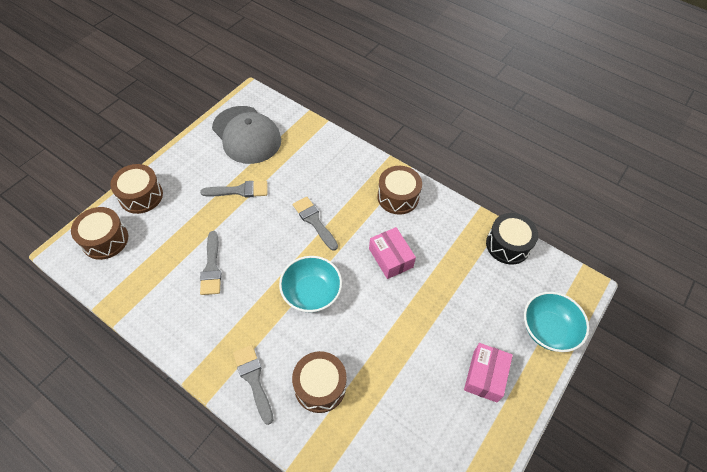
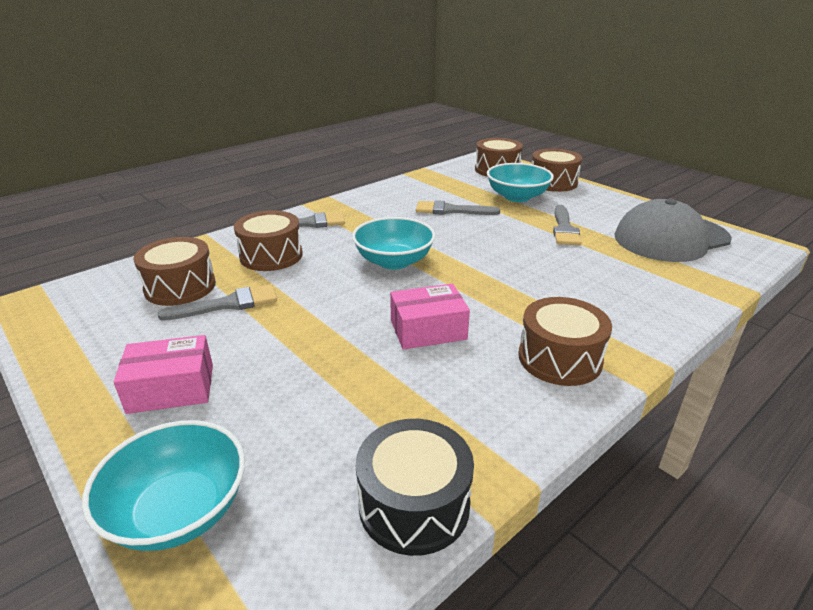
camera: 105 degrees right, 25 degrees down
(177, 221) = (517, 197): none -> turquoise bowl
(314, 221) = (510, 273): grey brush -> grey brush (228, 304)
(383, 435) = (180, 287): none -> brown drum
(485, 376) = (171, 388): pink box -> pink box turned 45 degrees counterclockwise

